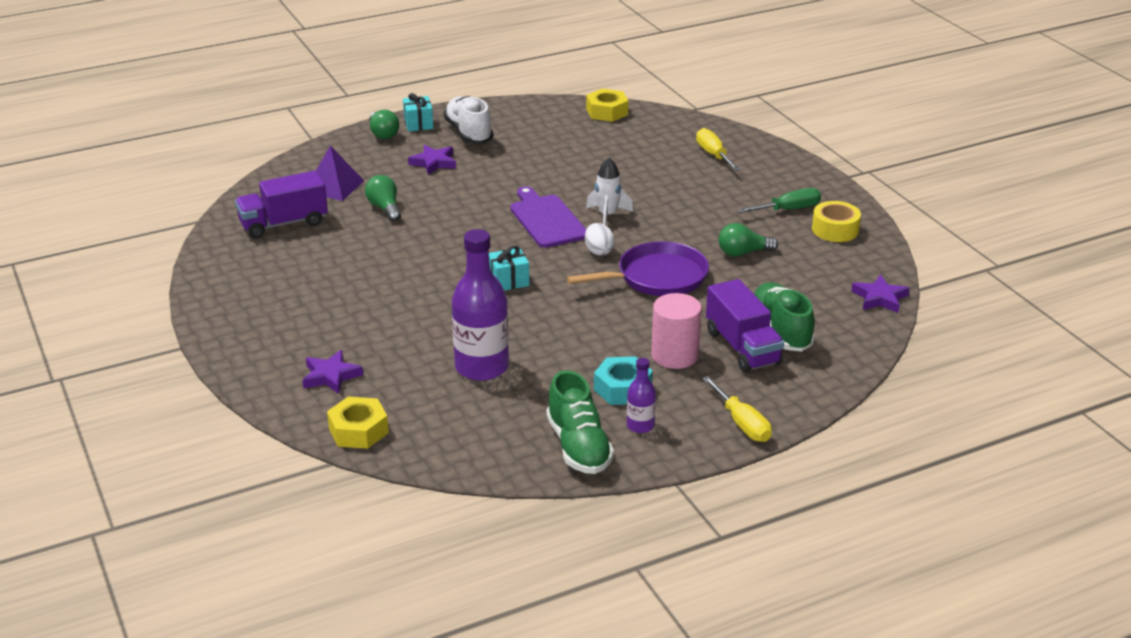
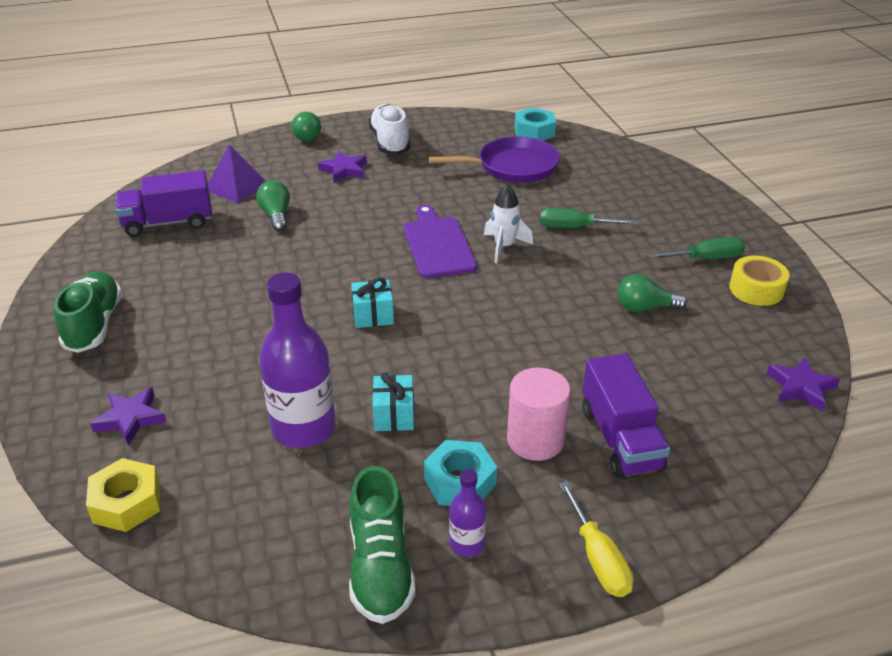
camera: 10 degrees right, 5 degrees up
(418, 124) = (345, 128): turquoise gift -> turquoise gift (394, 415)
(598, 251) = (483, 288): white egg -> none
(607, 112) = (534, 131): yellow nut -> turquoise nut
(657, 277) = (540, 329): purple pan -> purple pan (513, 166)
(666, 194) = (574, 227): none -> green screwdriver
(713, 155) = (634, 187): yellow screwdriver -> none
(780, 331) = (671, 420): green shoe -> green shoe (94, 325)

